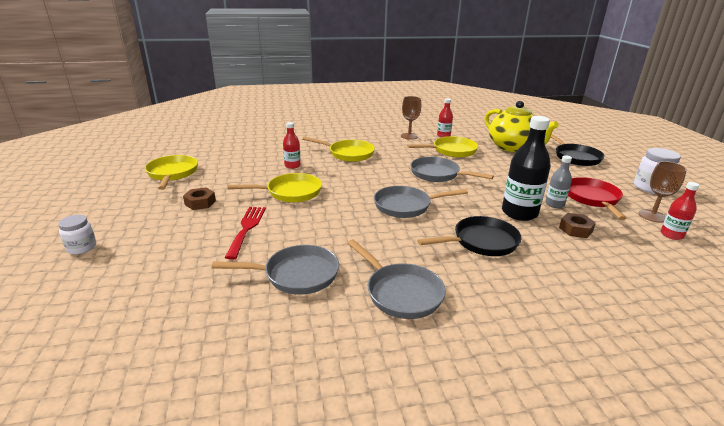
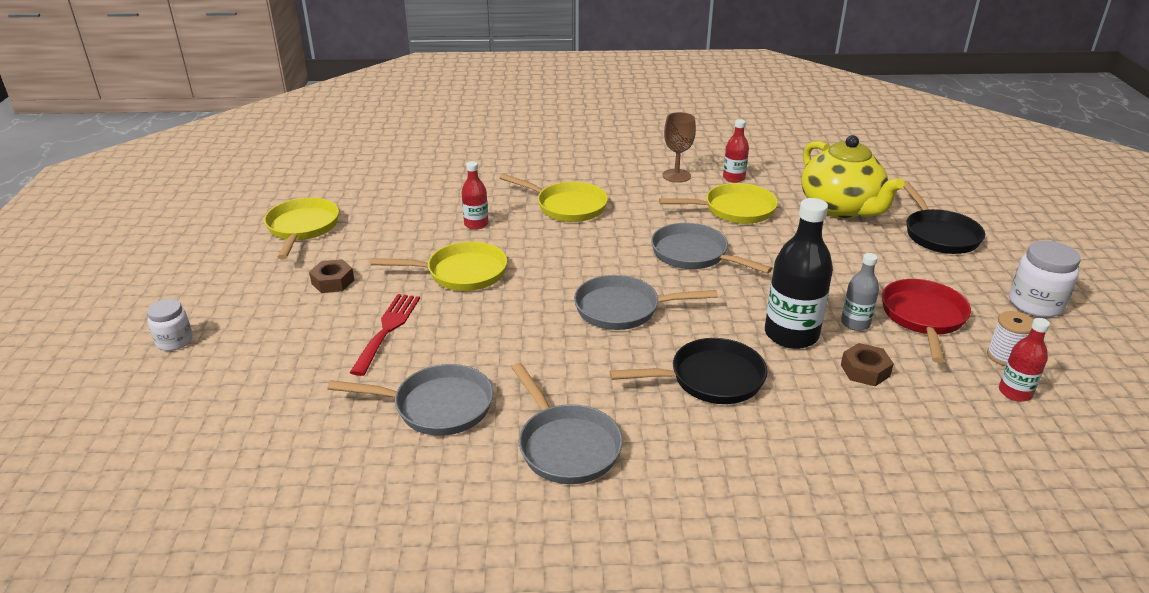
camera: 10 degrees right, 5 degrees up
(652, 216) = (1004, 356): brown goblet -> white spool

